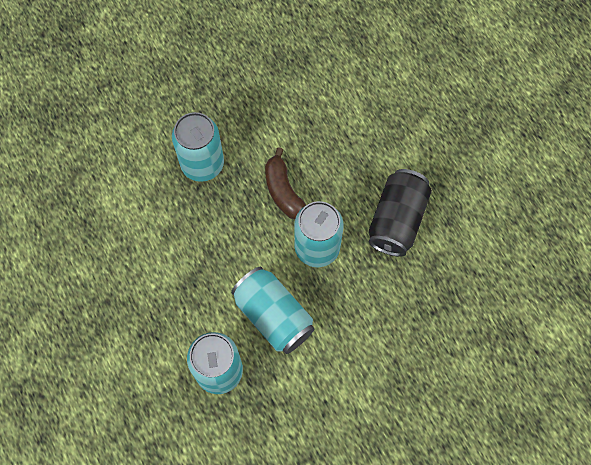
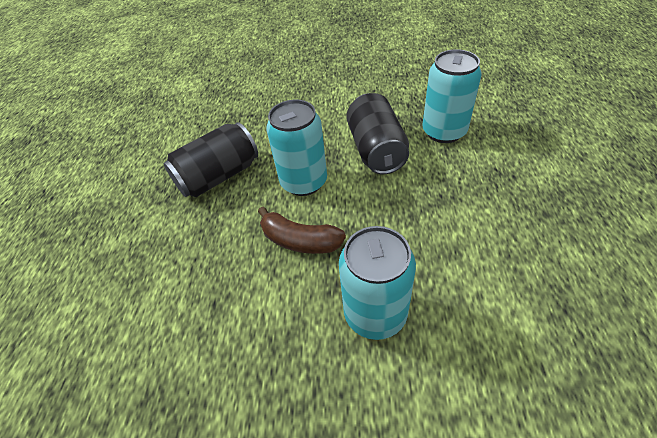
camera: 145 degrees left, 20 degrees down
(273, 316) = (376, 150): turquoise can -> black can
(283, 191) = (300, 241): brown banana -> brown banana turned 105 degrees clockwise

